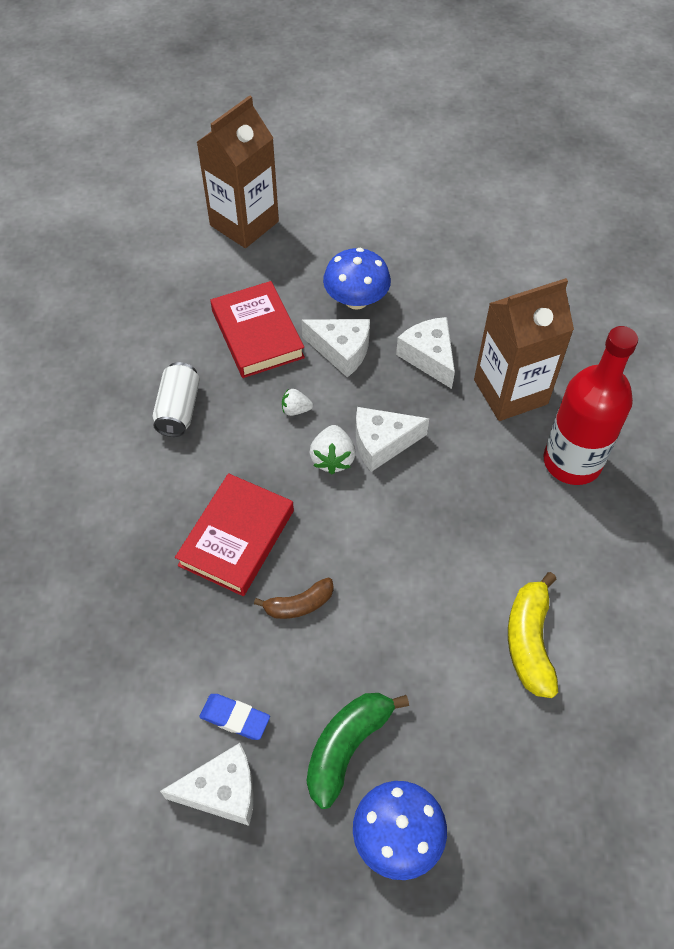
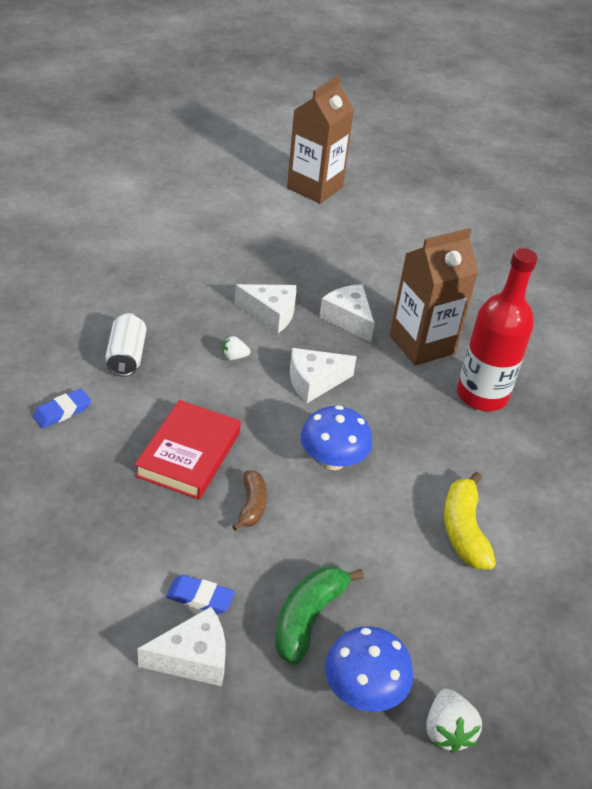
camera: 10 degrees left, 15 degrees down
(106, 482) = (62, 411): none -> blue eraser
(244, 223) = (175, 221): brown carton -> brown carton (315, 187)
(257, 334) = (194, 301): red book -> none
(299, 604) = (252, 505): brown banana -> brown banana turned 60 degrees counterclockwise
(332, 458) = (271, 393): white strawberry -> white strawberry (447, 731)
(356, 300) = (279, 277): blue mushroom -> blue mushroom (332, 460)

